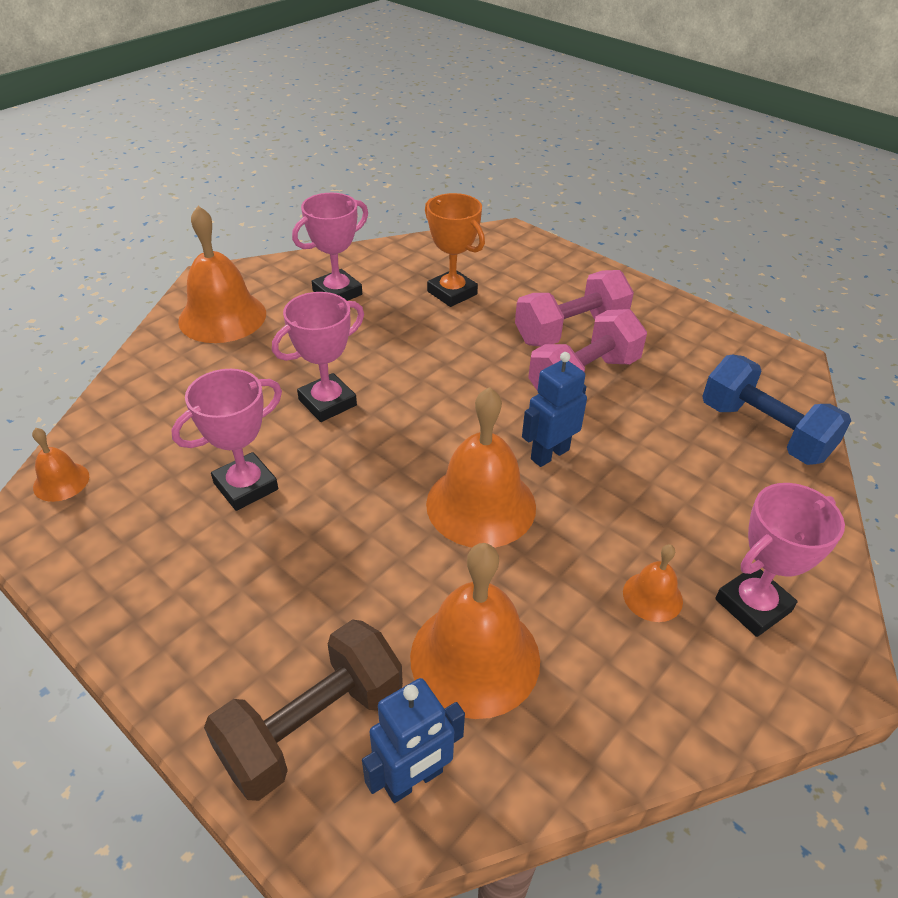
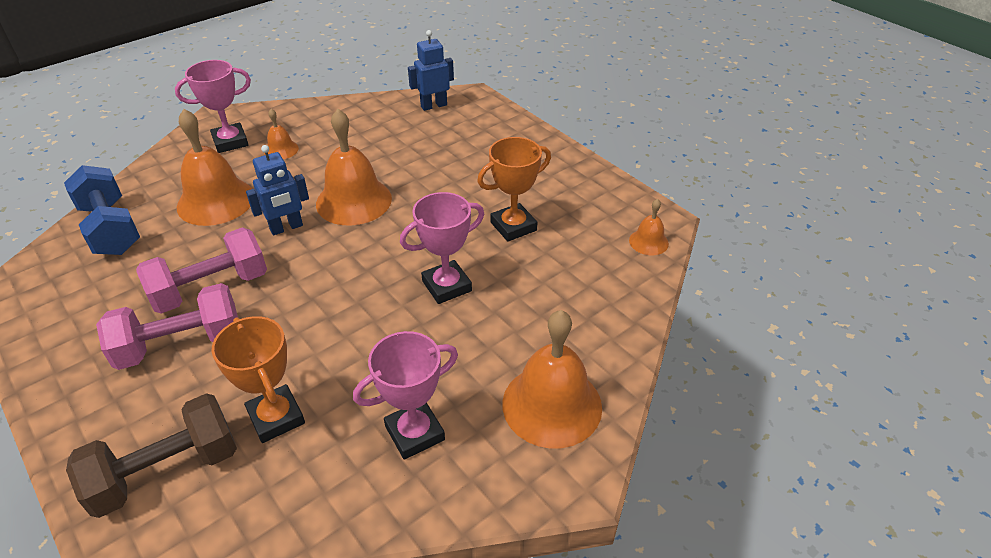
camera: 170 degrees left, 0 degrees up
(246, 486) = (513, 226): pink trophy -> orange trophy
(313, 726) = (475, 122): brown dumbbell -> brown dumbbell (166, 471)
(475, 657) = (391, 136): orange bell -> orange bell (216, 201)

